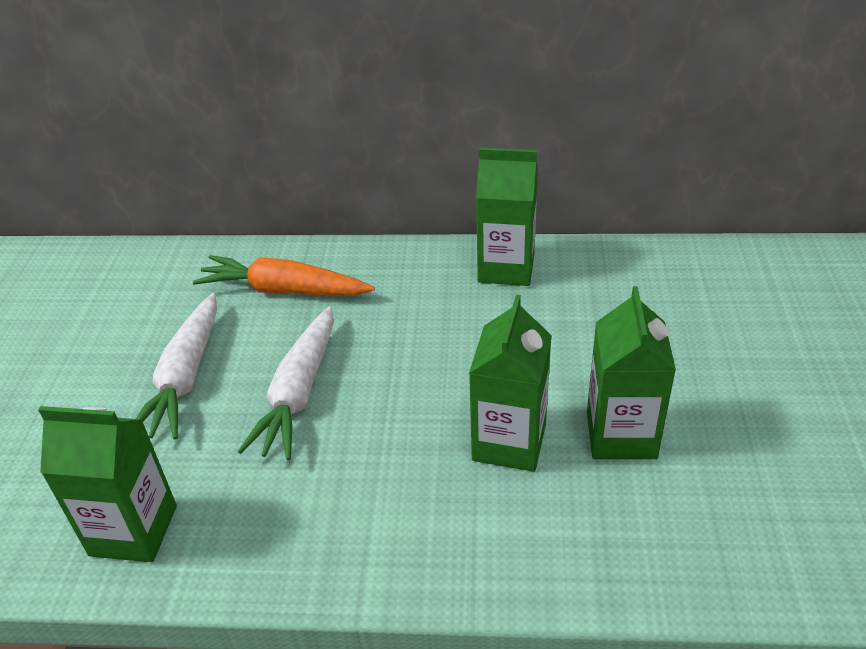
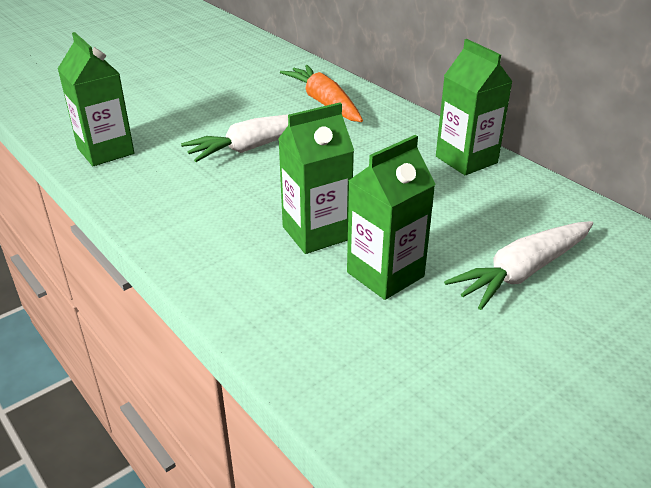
camera: 45 degrees right, 5 degrees down
(185, 377) = (220, 111): white carrot -> white carrot (522, 272)

